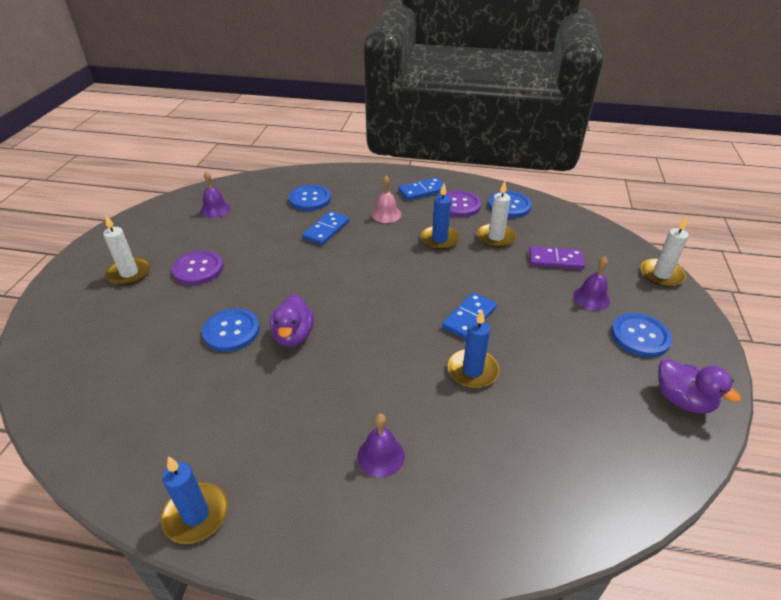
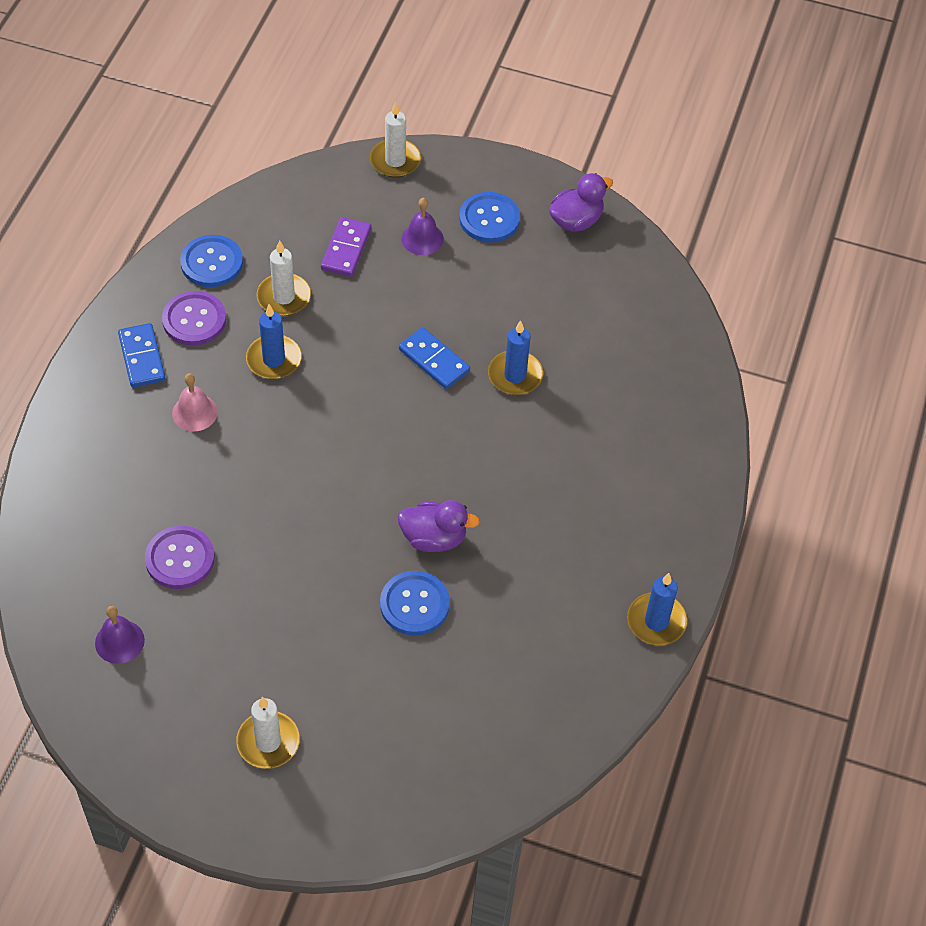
camera: 85 degrees left, 15 degrees up
(198, 269) = (277, 652): purple button -> purple button (180, 559)
(310, 199) = (124, 508): blue button -> none
(326, 230) = (217, 491): blue domino -> none
(381, 455) = (609, 470): purple bell -> none

